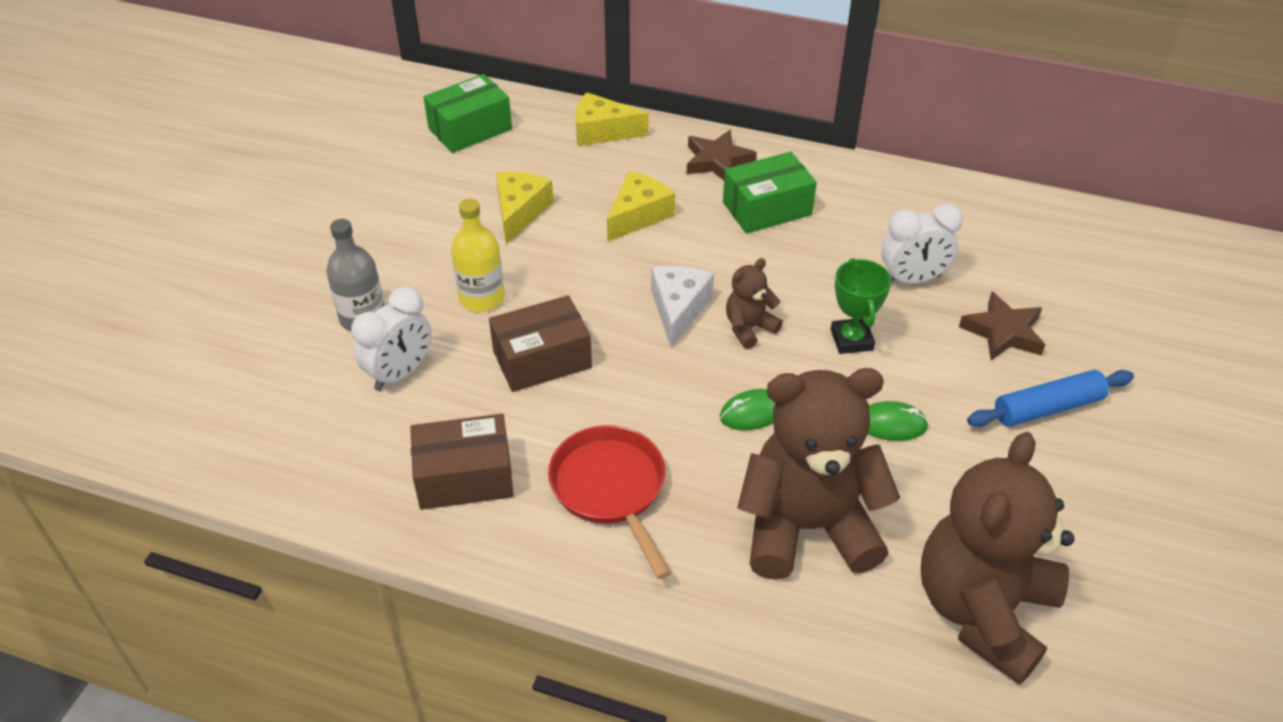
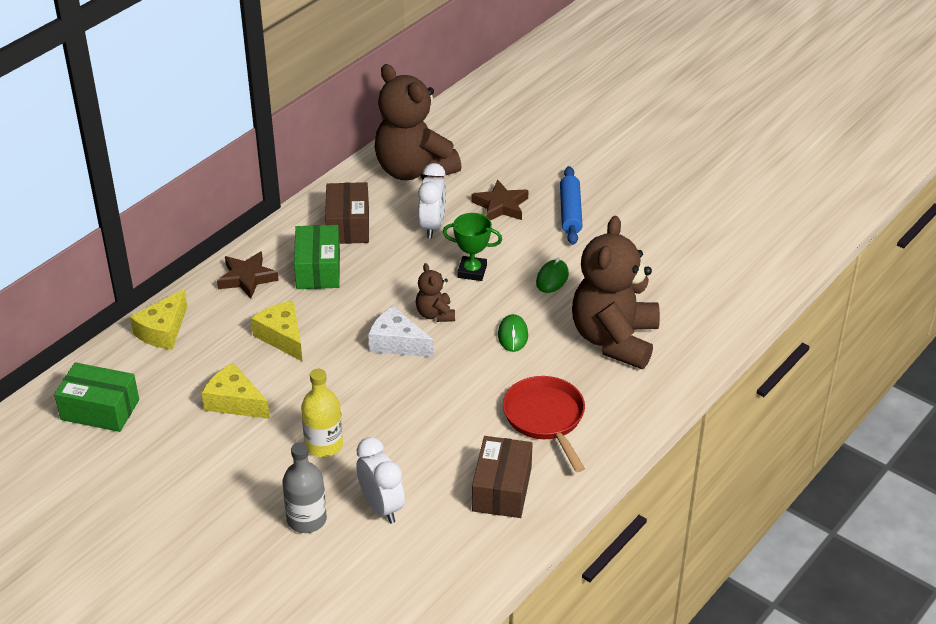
camera: 70 degrees left, 5 degrees down
(470, 129) = (100, 409): green box -> green box turned 60 degrees counterclockwise
(542, 359) = (409, 425): brown box -> brown box (348, 225)
(611, 489) = (545, 418): red pan -> red pan turned 75 degrees clockwise
(982, 610) = (699, 290): brown teddy bear -> brown teddy bear (413, 170)

